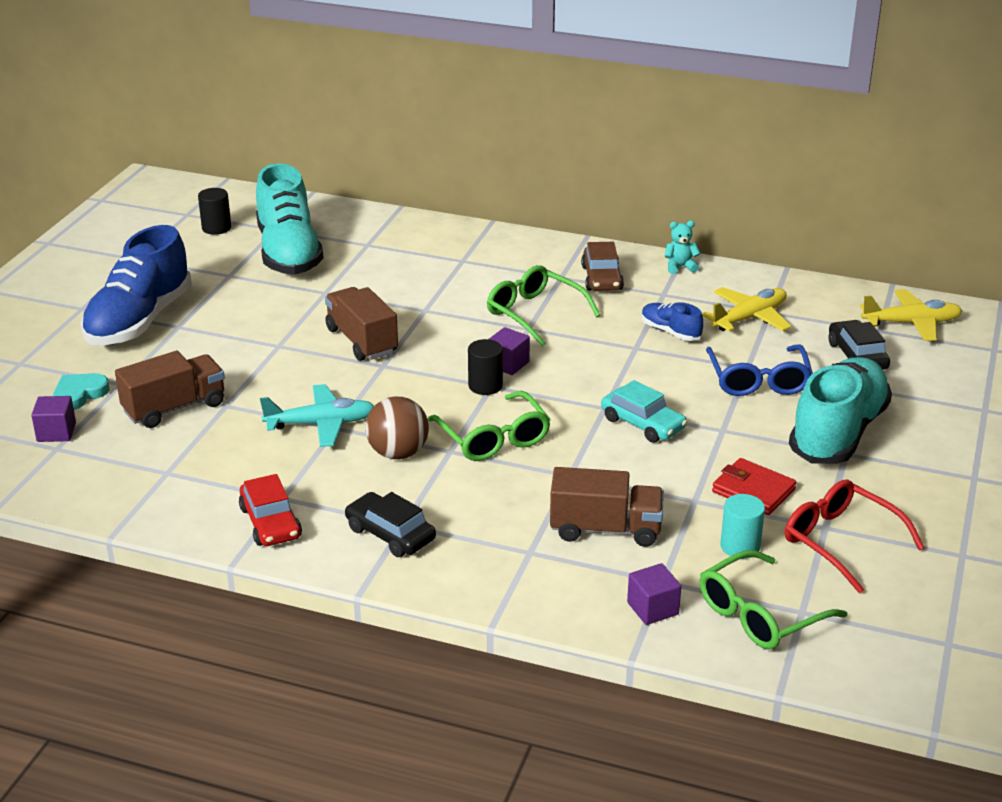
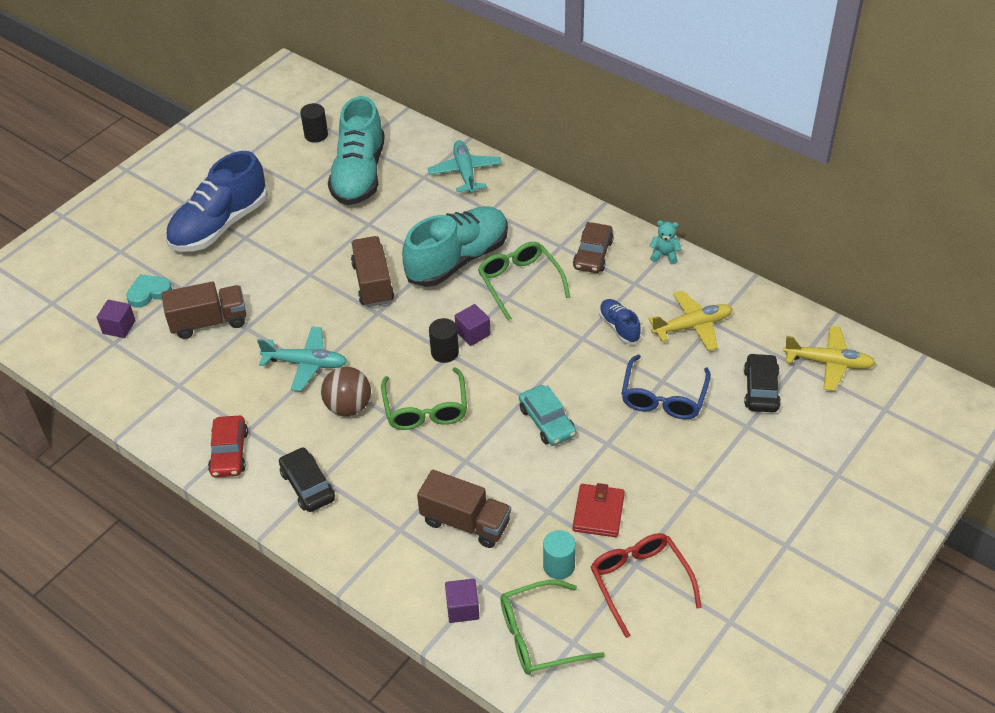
camera: 20 degrees right, 15 degrees up
(413, 234) = (465, 172): none -> turquoise plane
(753, 490) = (598, 512): red wallet -> red wallet turned 45 degrees clockwise
(838, 432) = (699, 469): turquoise shoe -> turquoise shoe (457, 260)

